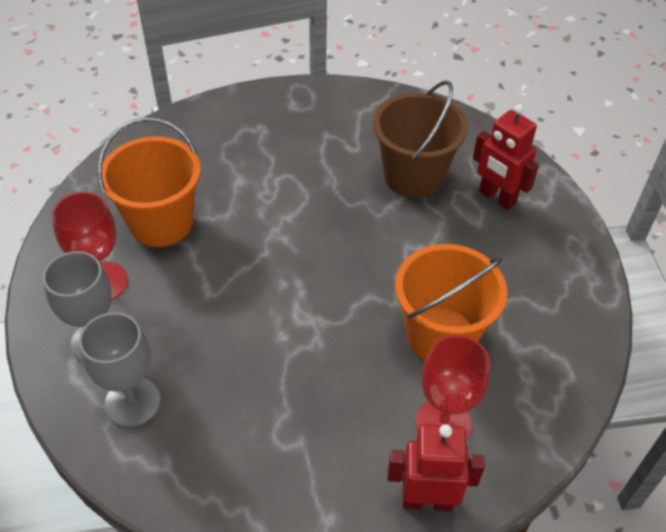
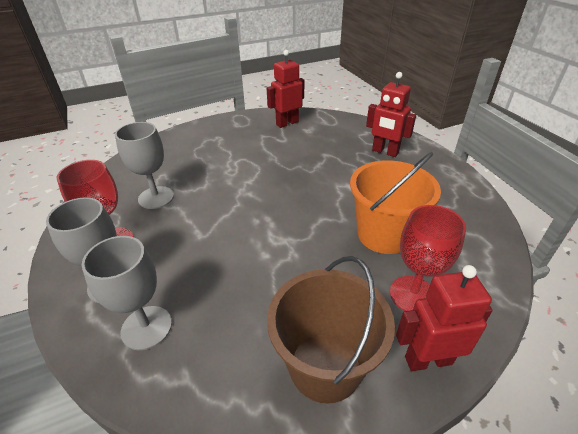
camera: 10 degrees left, 10 degrees down
(161, 223) = (156, 197): orange bucket -> grey goblet
(369, 115) = (287, 123): none -> red robot
(413, 176) = (327, 148): brown bucket -> brown bucket (325, 366)

